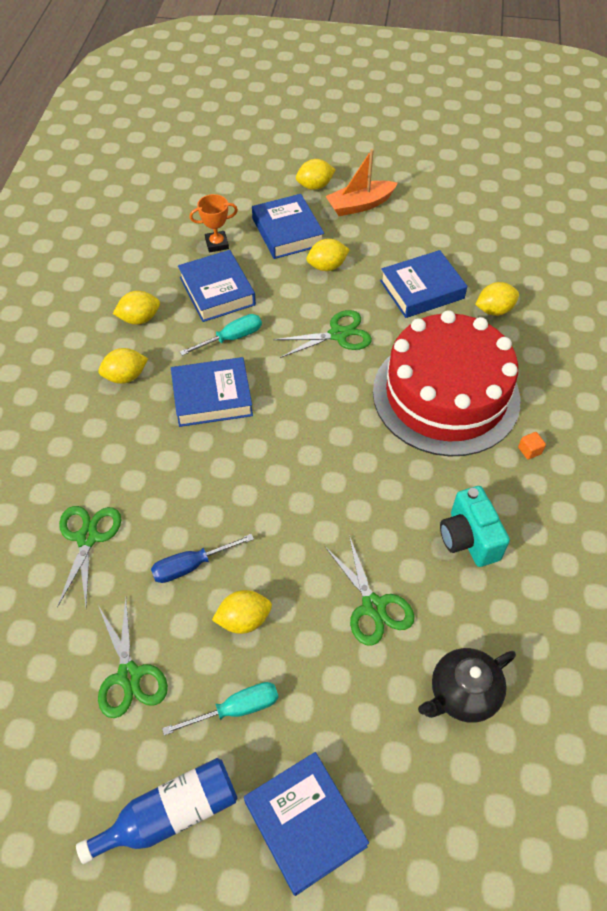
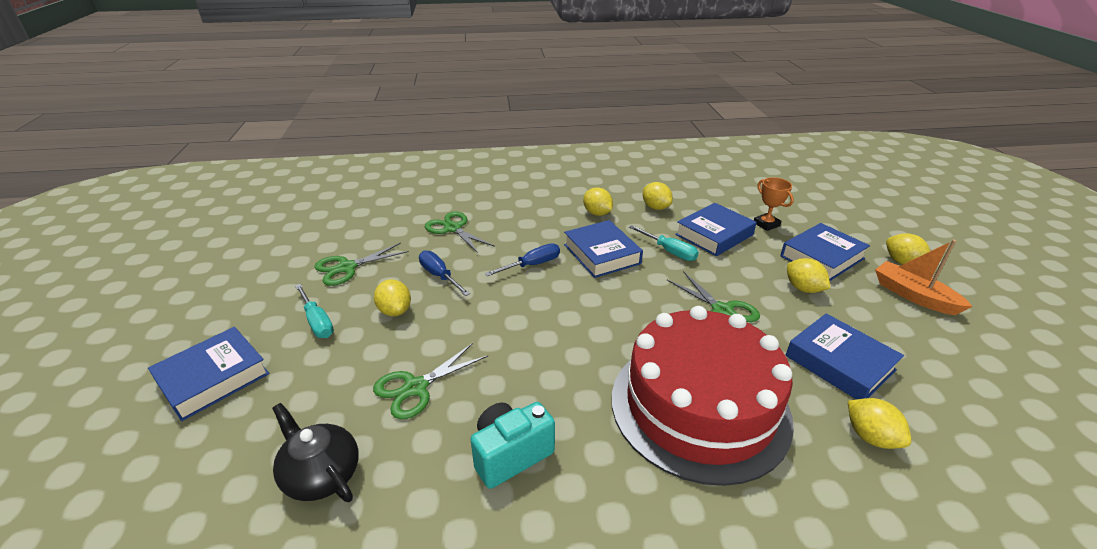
camera: 75 degrees right, 20 degrees down
(87, 538) = (453, 228): green scissors -> green scissors turned 120 degrees counterclockwise
(170, 814) = (240, 307): blue bottle -> none
(207, 466) = (532, 265): none -> blue screwdriver
(529, 450) = (663, 505): orange cube -> none

